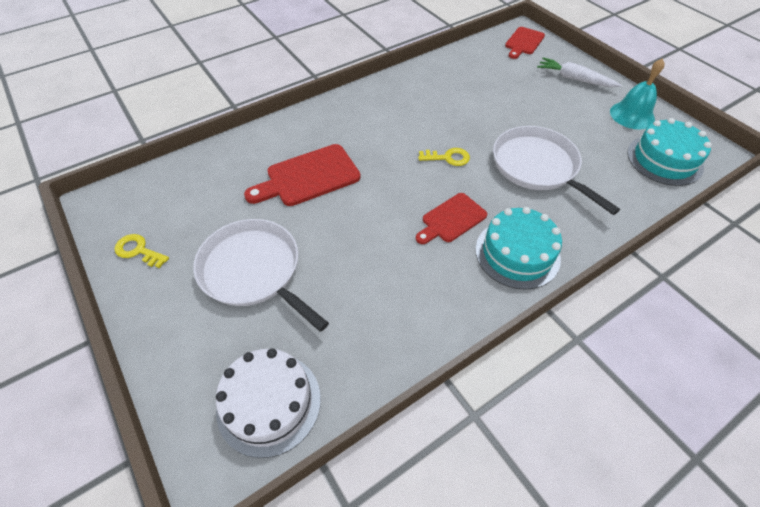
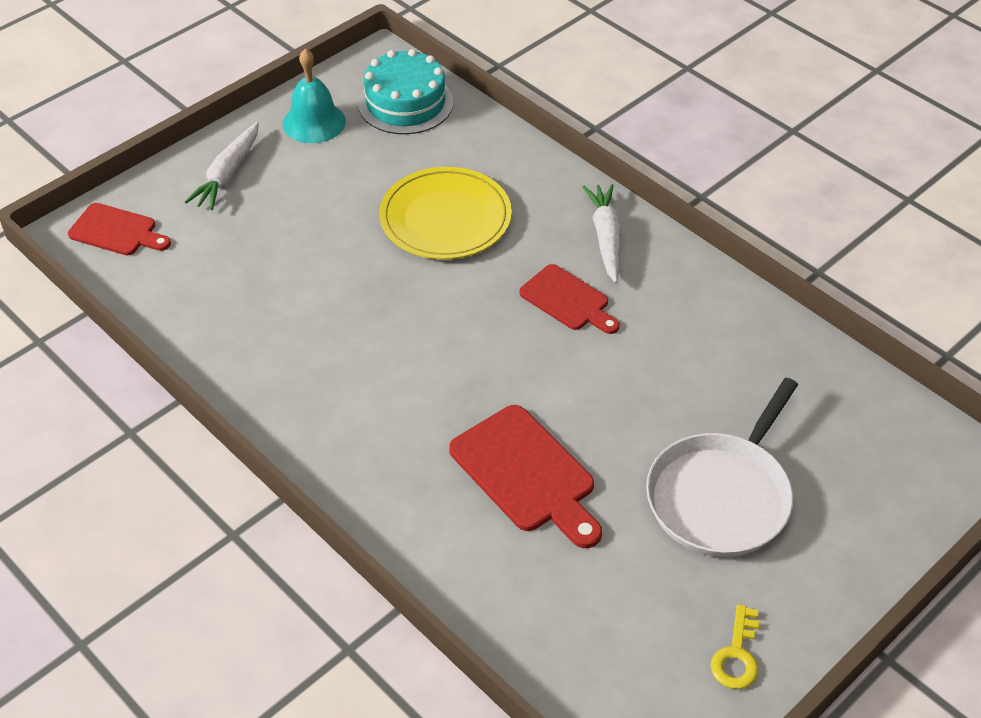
camera: 100 degrees left, 5 degrees down
(269, 403) = (884, 433): white cake -> none
(448, 158) = (446, 312): yellow key -> none
(517, 253) = (606, 238): turquoise cake -> white carrot
(537, 167) = (445, 218): white pan -> yellow plate

